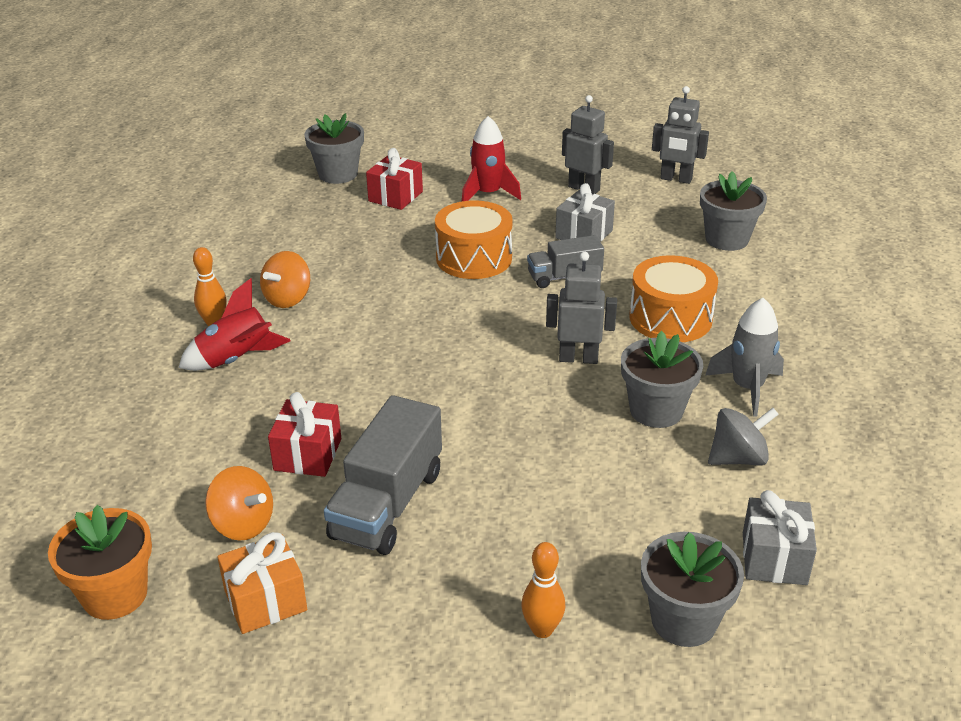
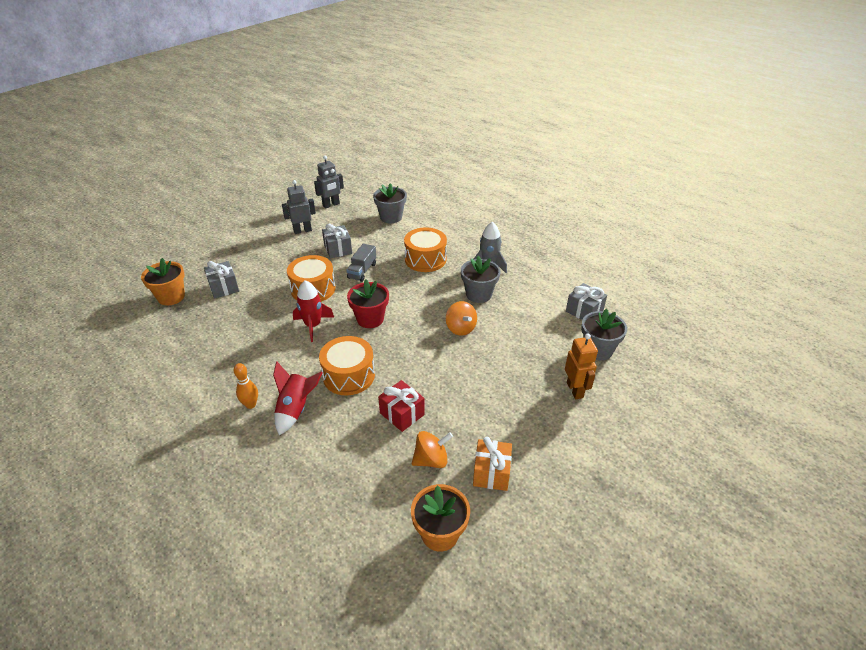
camera: 55 degrees left, 5 degrees up
(288, 299) = (265, 366): orange spinning top -> orange spinning top (460, 328)
(337, 371) = (349, 375): none -> orange drum
(338, 174) = (171, 297): grey flower pot -> orange flower pot
(387, 504) = (463, 402): grey truck -> none
(395, 196) = (224, 287): red gift -> grey gift
(469, 334) = (370, 319): none -> red flower pot
(488, 194) = (266, 259): red rocket -> red rocket (313, 326)
(542, 629) = (575, 390): orange bowling pin -> orange robot
(578, 358) = (423, 297): grey robot -> none
(738, 458) = (525, 290): grey spinning top -> none

